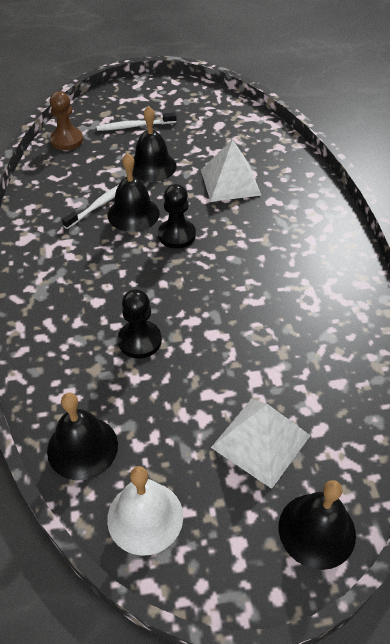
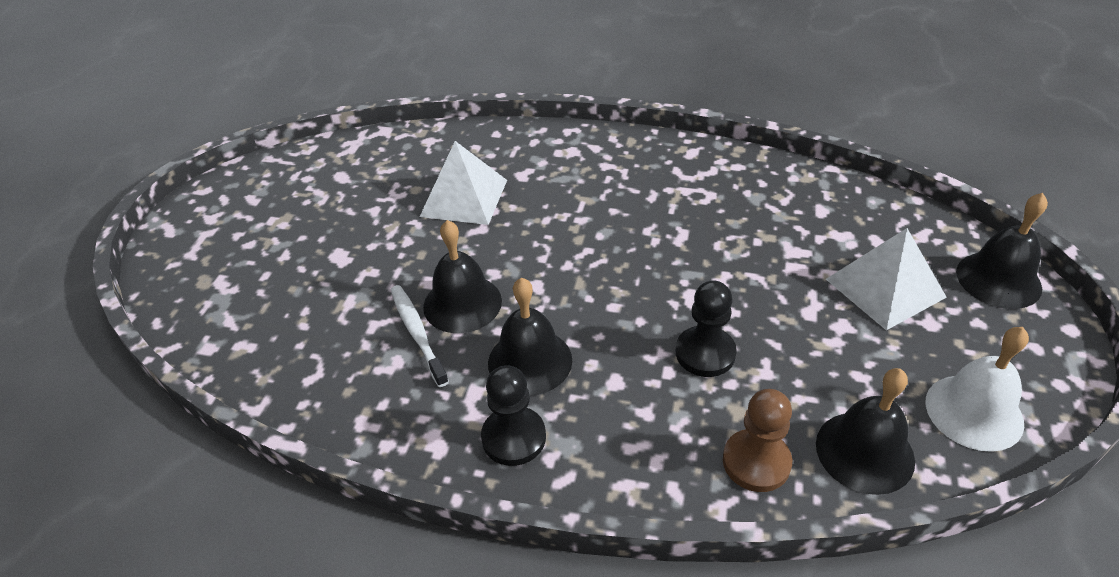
camera: 65 degrees left, 5 degrees down
(67, 140) = (231, 341): brown pawn -> brown pawn (756, 462)
(134, 126) = (268, 256): white toothbrush -> none
(152, 166) = (376, 260): black bell -> black bell (530, 361)
(177, 235) = (532, 271): black pawn -> black pawn (514, 437)

